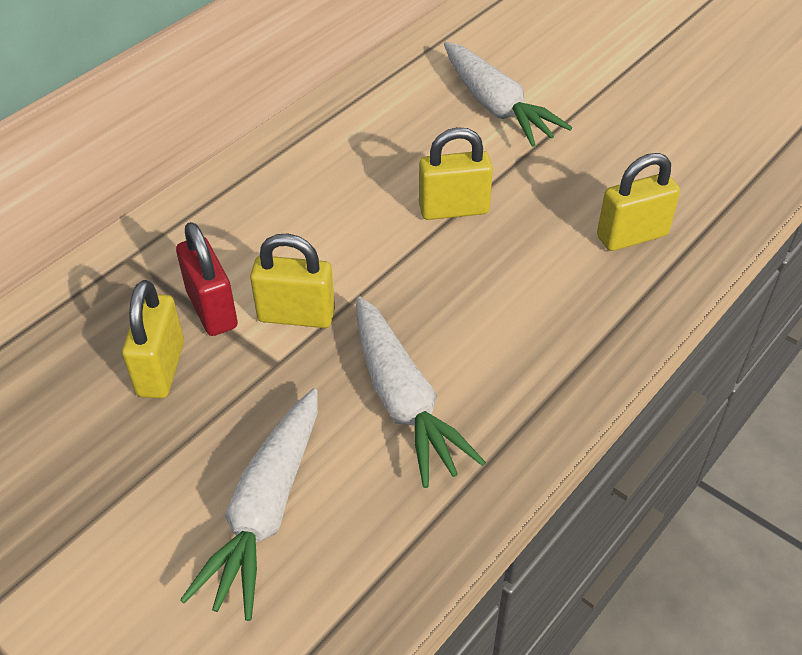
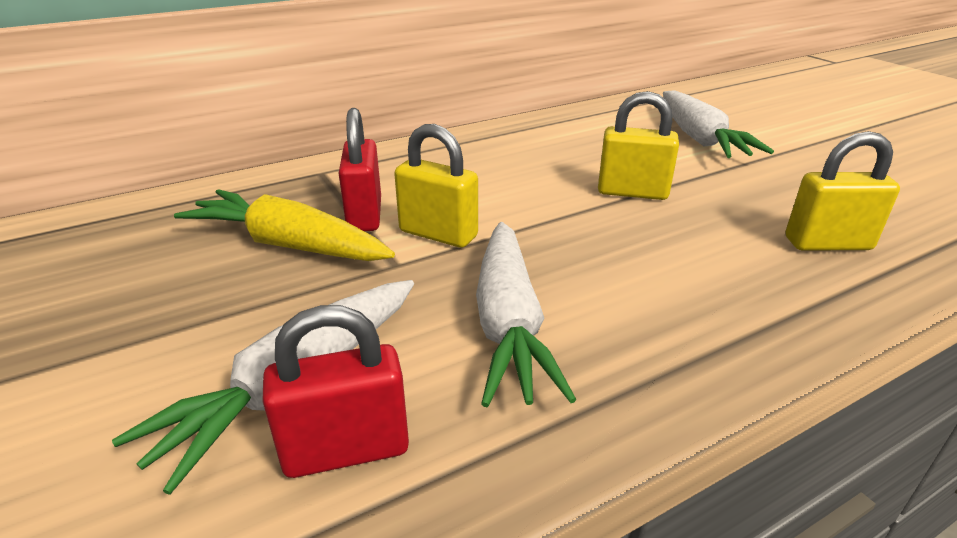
camera: 20 degrees right, 15 degrees down
(161, 369) = (288, 245): yellow padlock -> yellow carrot
(336, 548) = (346, 450): none -> red padlock

